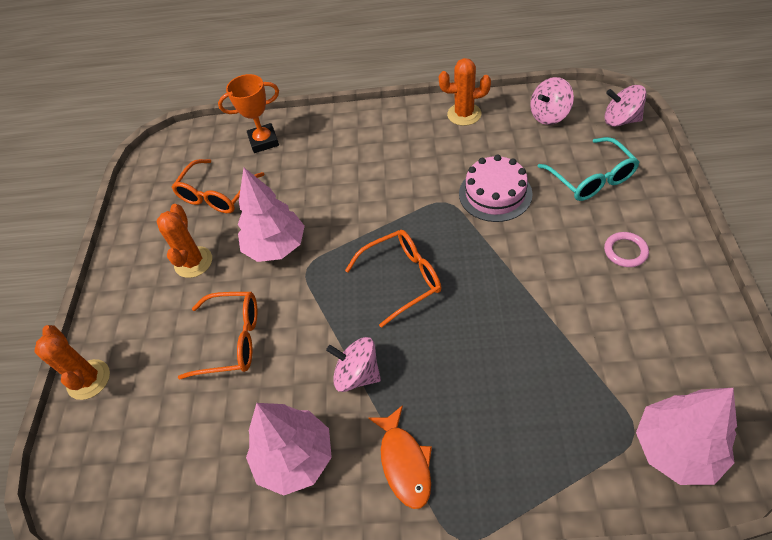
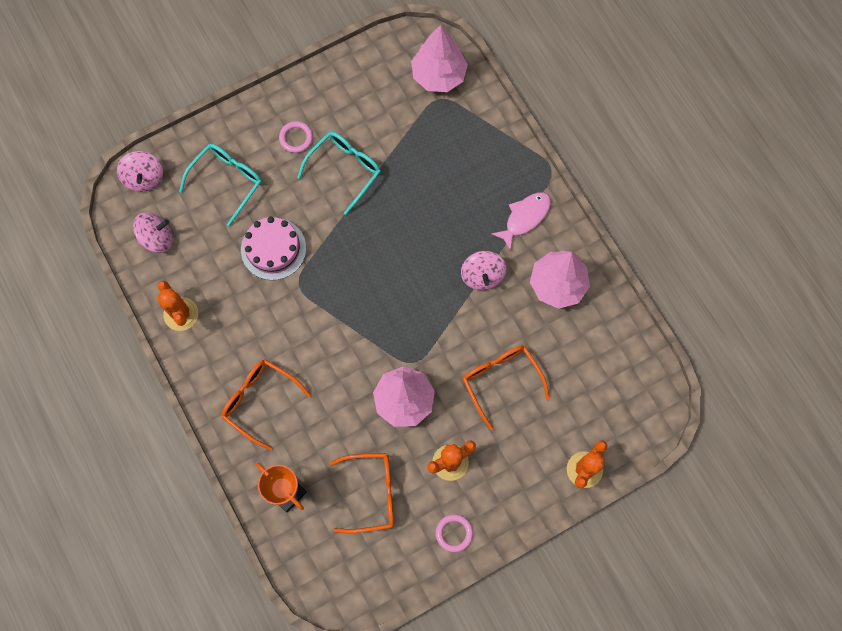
camera: 125 degrees left, 20 degrees up
(136, 241) = (454, 533): none -> pink ring
(402, 279) = (390, 283): orange glasses -> orange glasses (260, 401)
(404, 462) = (525, 218): orange fish -> pink fish
(549, 115) = (157, 238): pink spinning top -> pink spinning top turned 45 degrees counterclockwise
(563, 284) = (344, 170): none -> turquoise glasses

